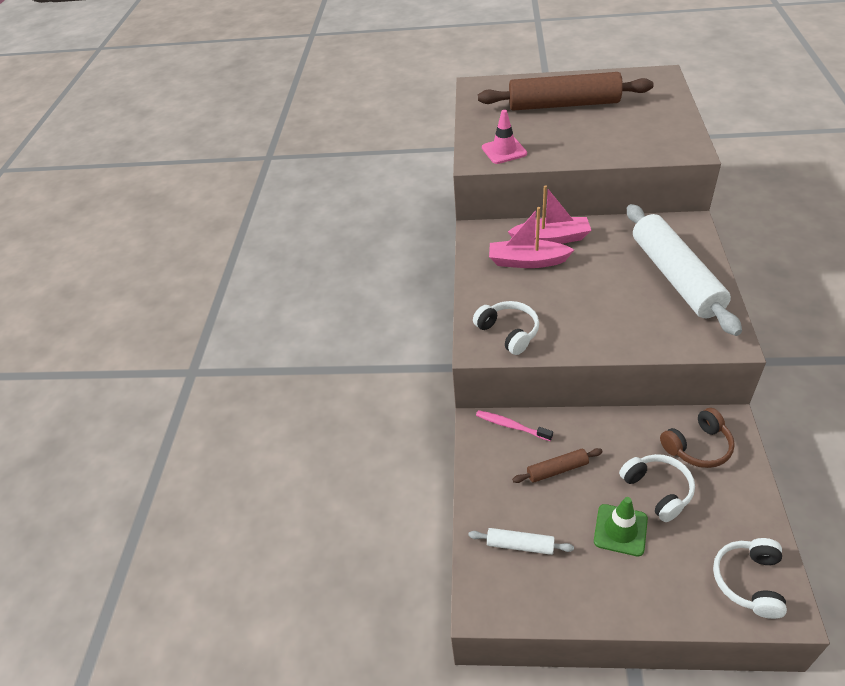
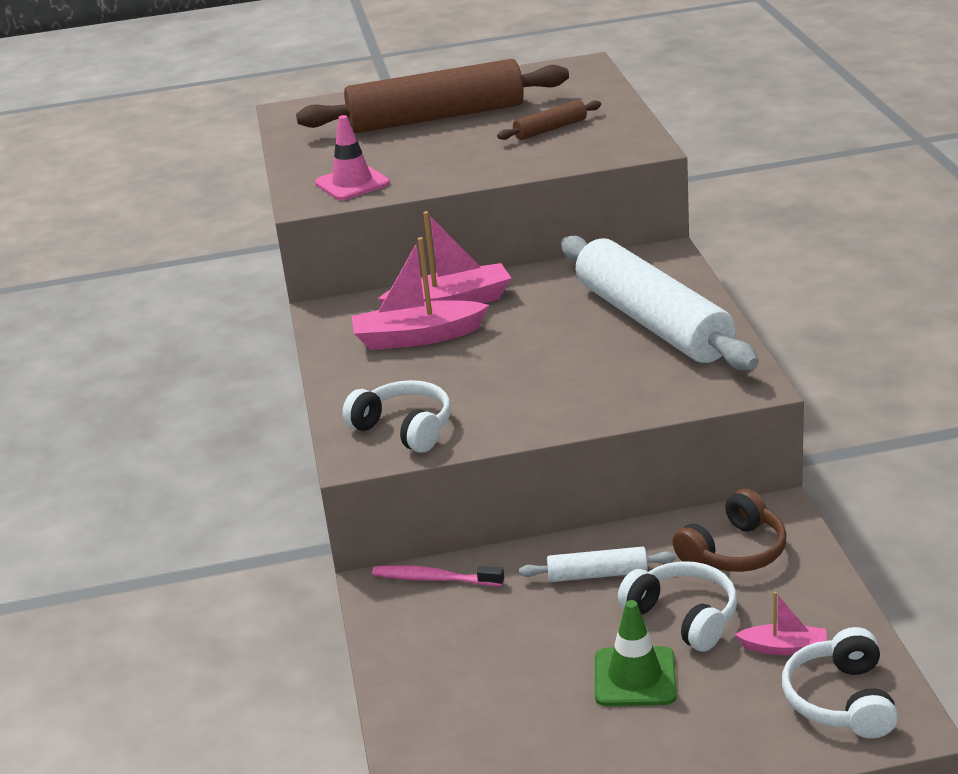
camera: 15 degrees left, 15 degrees down
(520, 545) = (478, 728): white rolling pin -> white rolling pin (597, 574)
(557, 469) = (520, 621): brown rolling pin -> brown rolling pin (550, 129)
(718, 530) = (784, 648): none -> pink boat

